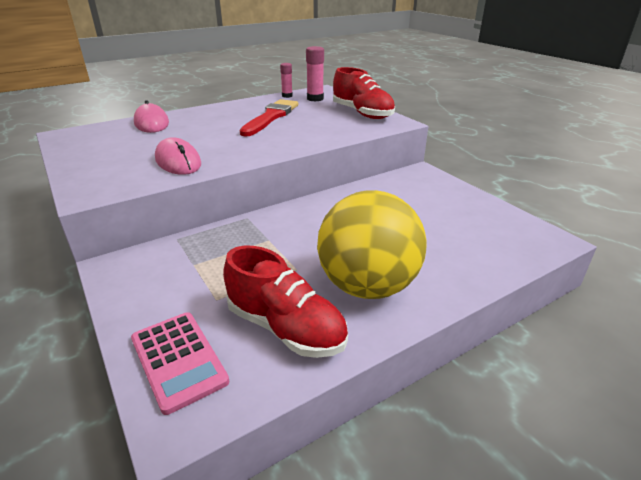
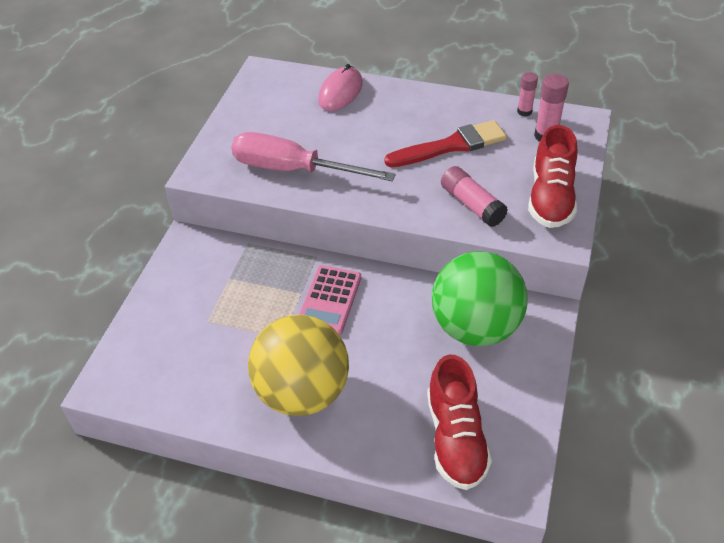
camera: 50 degrees right, 15 degrees up
(178, 161) = (293, 170): pink mouse -> pink screwdriver
(178, 360) = (142, 349): pink calculator -> pink calculator (329, 300)
(286, 328) = (214, 378): red shoe -> red shoe (456, 438)
(329, 130) = (472, 205): none -> pink glue stick
(401, 194) = (475, 327): none -> green ball

